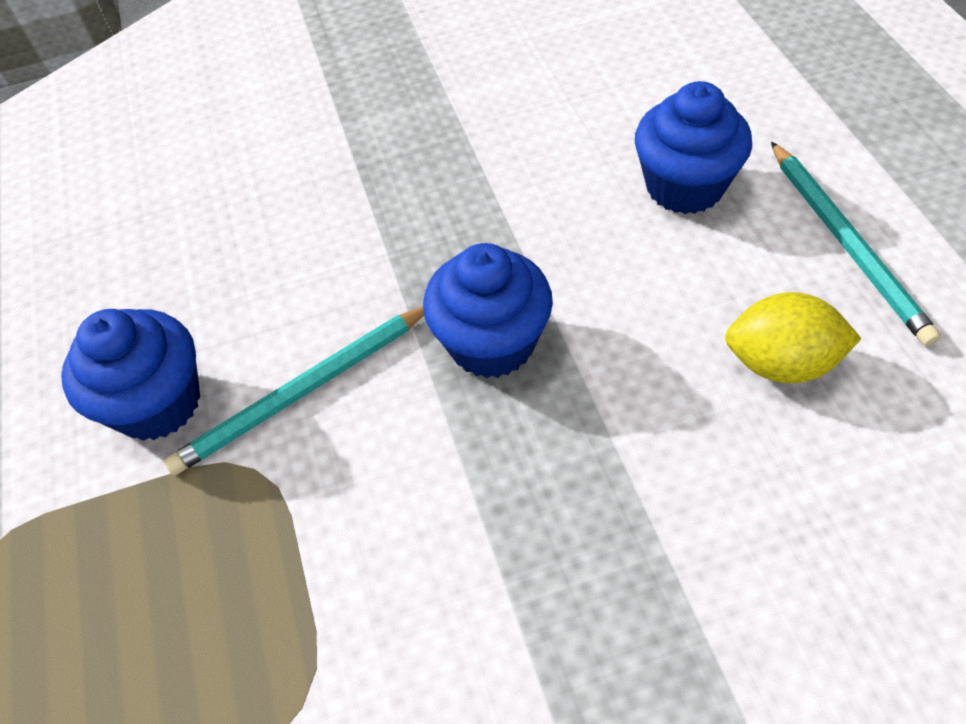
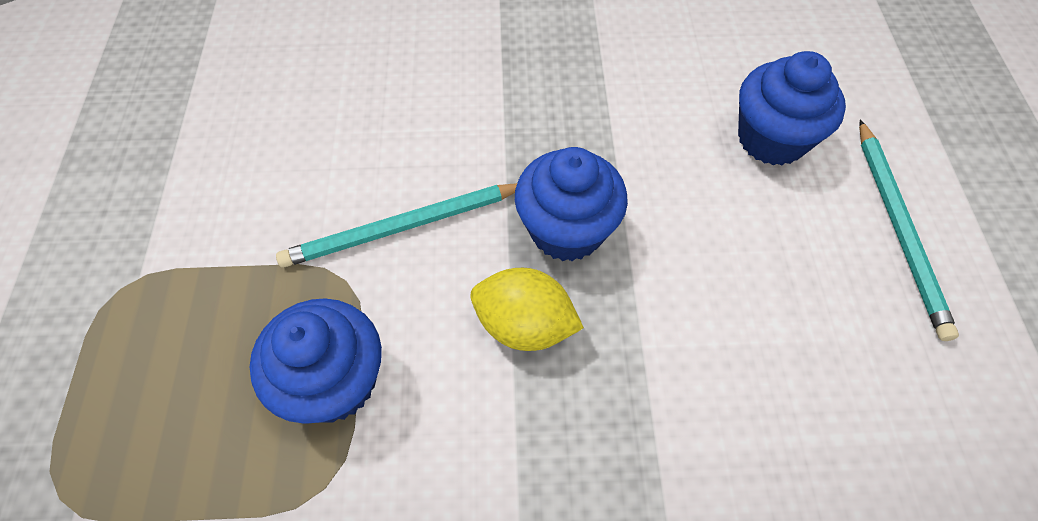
camera: 10 degrees right, 5 degrees up
(158, 403) = (286, 203): blue cupcake -> blue cupcake (334, 381)
(780, 363) = (807, 318): yellow lemon -> yellow lemon (524, 325)

